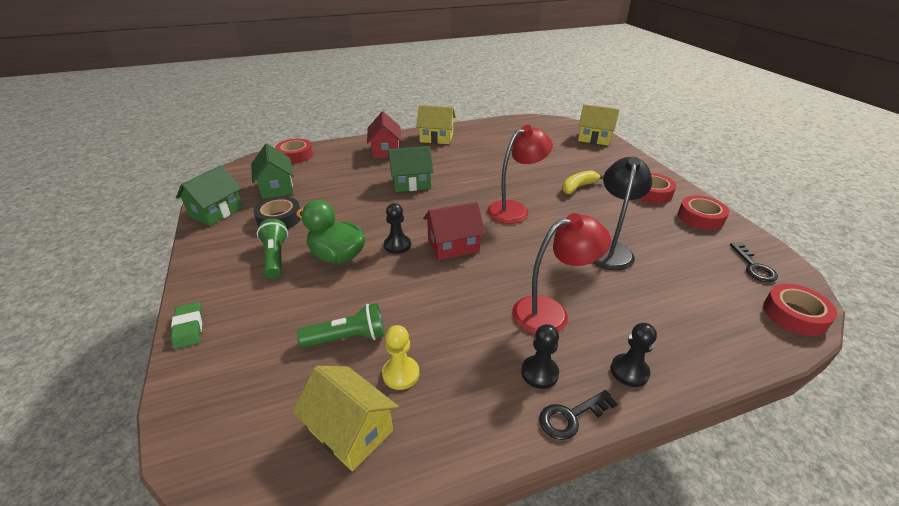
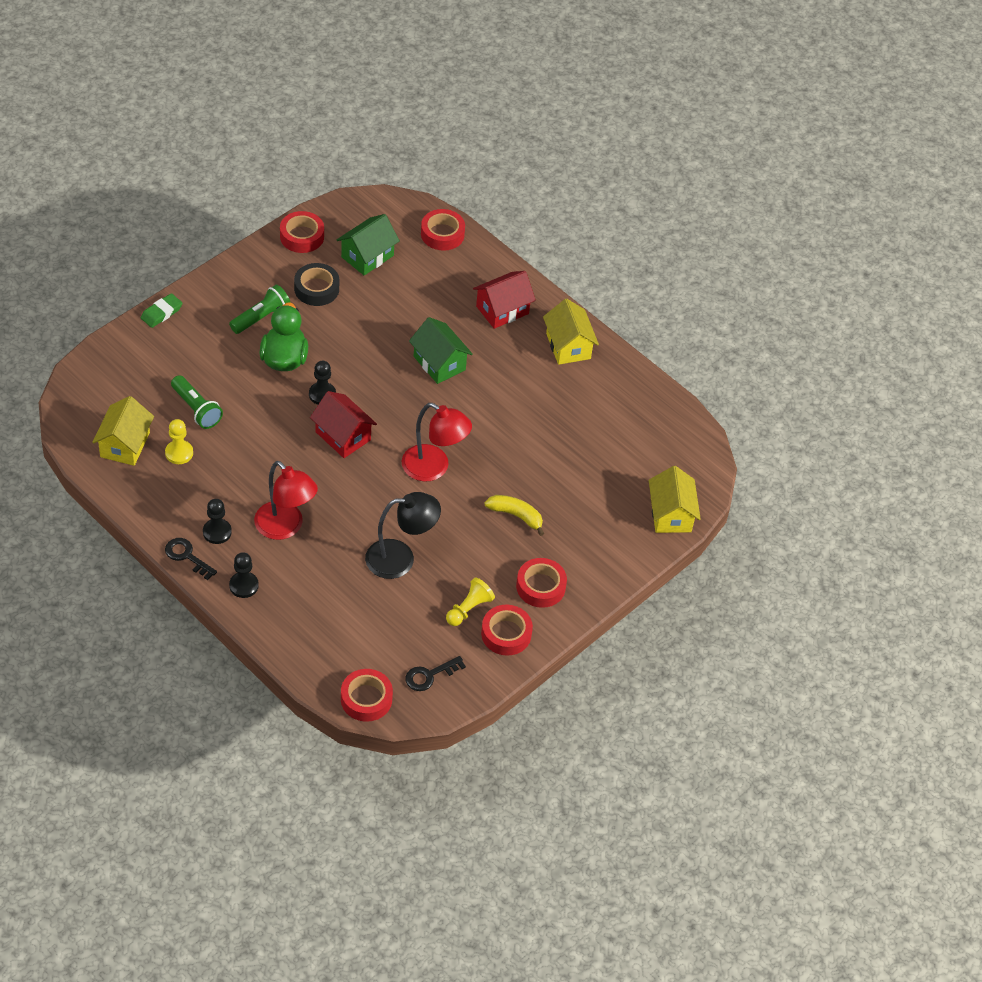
camera: 60 degrees right, 15 degrees up
(216, 212) = (302, 236): green house -> red tape
(672, 228) = (469, 609): none -> yellow pawn

